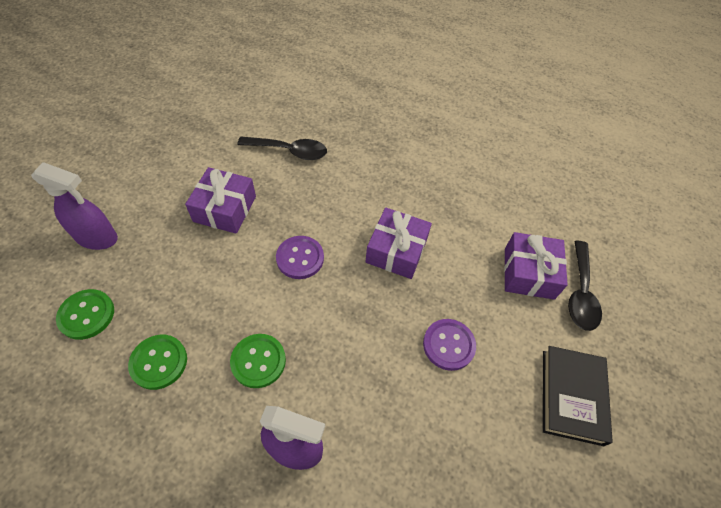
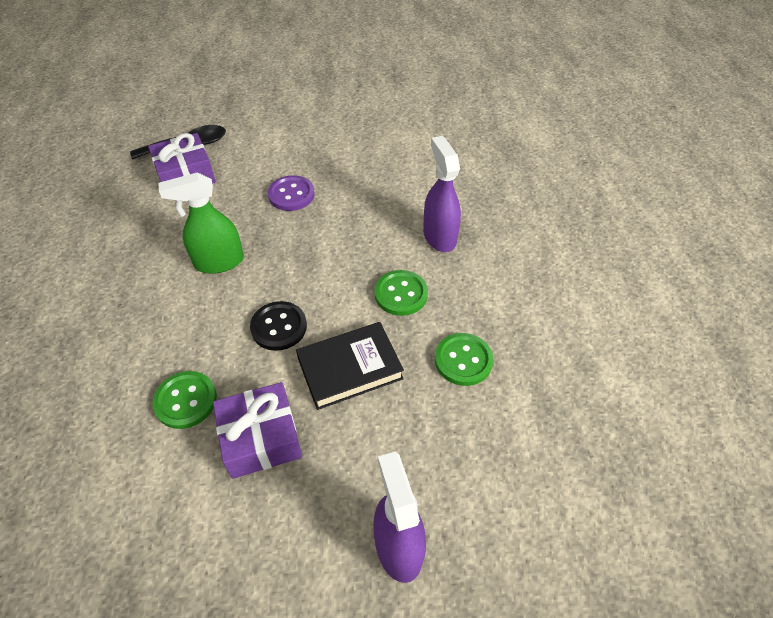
camera: 120 degrees left, 5 degrees down
(87, 315) = (481, 460): green button -> green button (186, 401)
(289, 151) = (121, 435): black spoon -> none
(300, 258) = (279, 327): purple button -> black button
(396, 251) = (218, 262): purple gift -> green spray bottle
(572, 396) = (282, 129): black book -> black book (350, 368)

